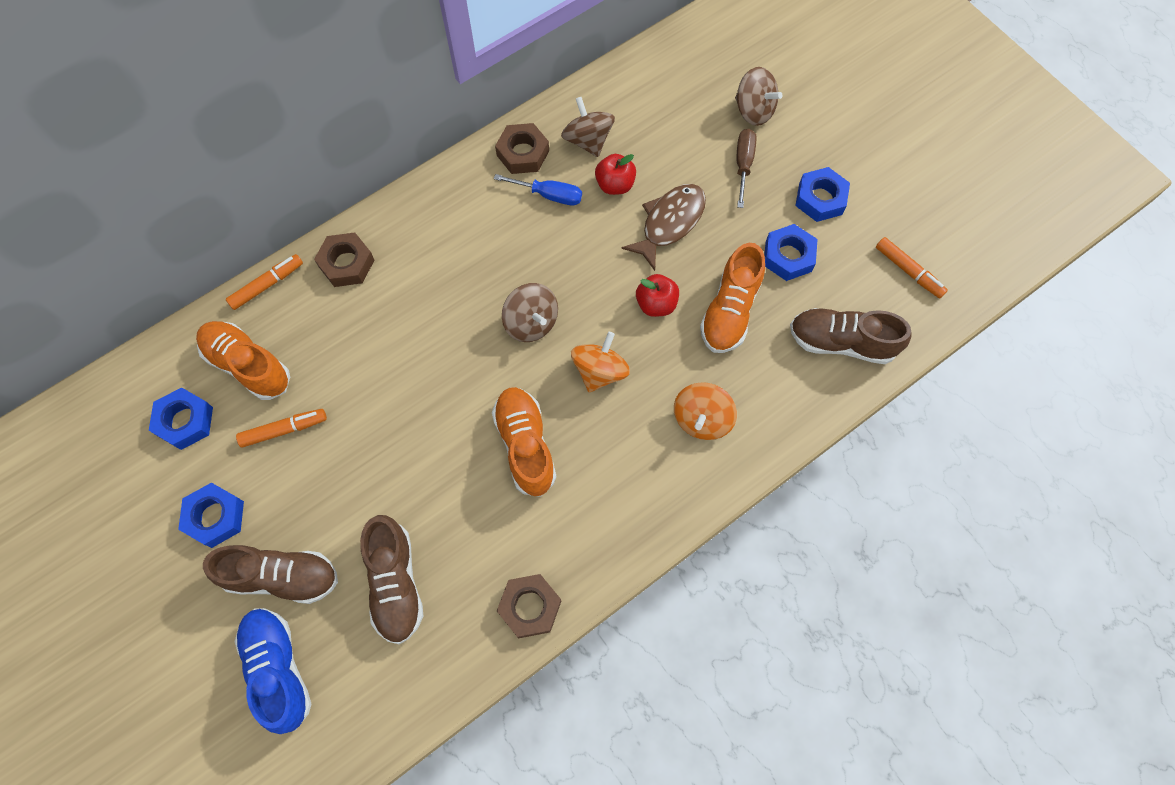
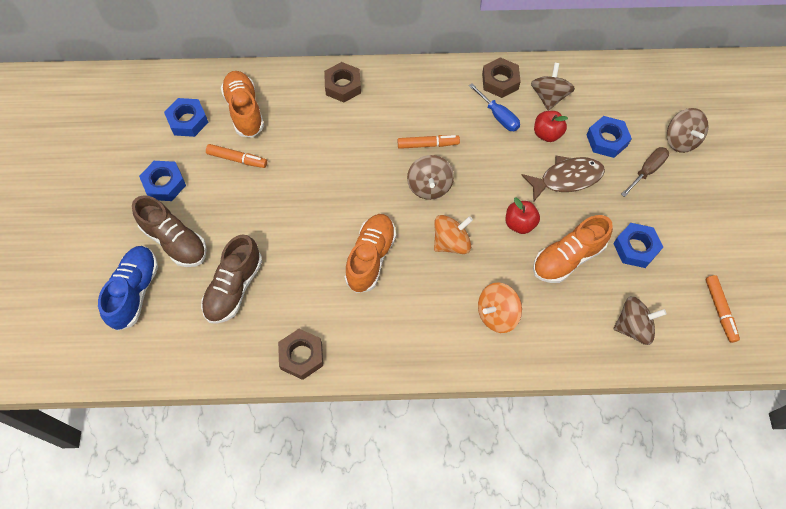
camera: 35 degrees right, 5 degrees down
(267, 285) = (288, 72): orange marker -> orange marker (428, 145)
(820, 199) = (687, 224): blue nut -> blue nut (606, 140)
(841, 342) = (633, 327): brown shoe -> brown spinning top

